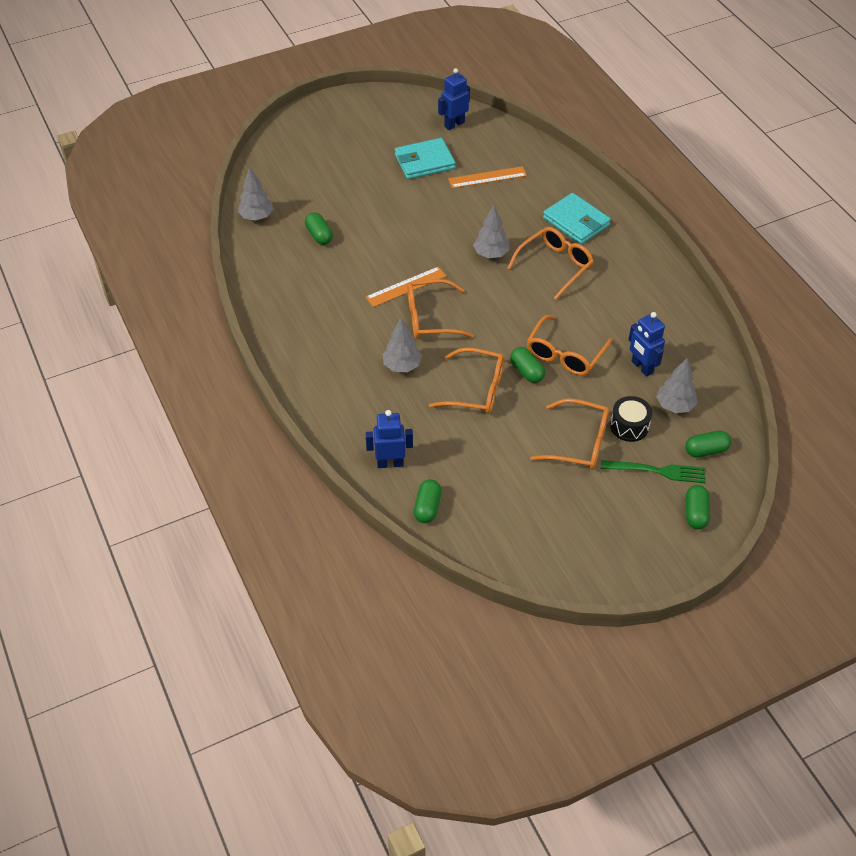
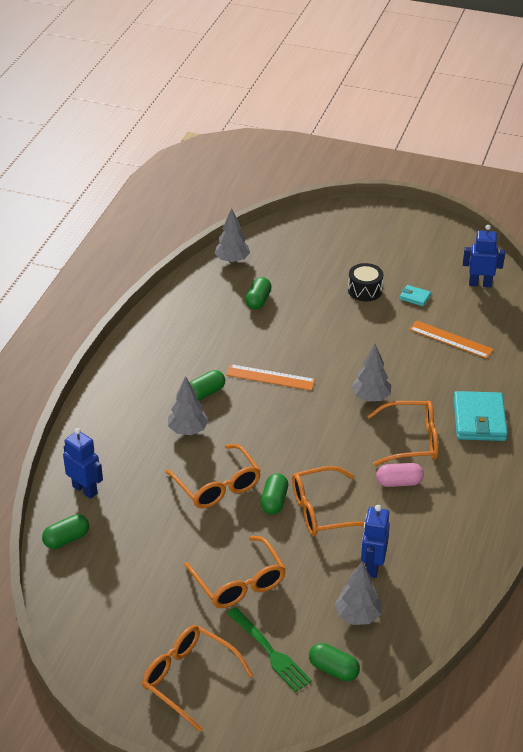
camera: 45 degrees right, 10 degrees down
(424, 162) = (415, 297): turquoise wallet -> turquoise wallet, size x0.47
(430, 318) = (256, 411): orange glasses -> orange glasses (188, 678)
(584, 300) = (399, 482): none -> pink capsule
(629, 426) = (296, 601): black drum -> black drum (365, 290)
(695, 513) = (254, 707): green capsule -> green capsule (205, 393)

